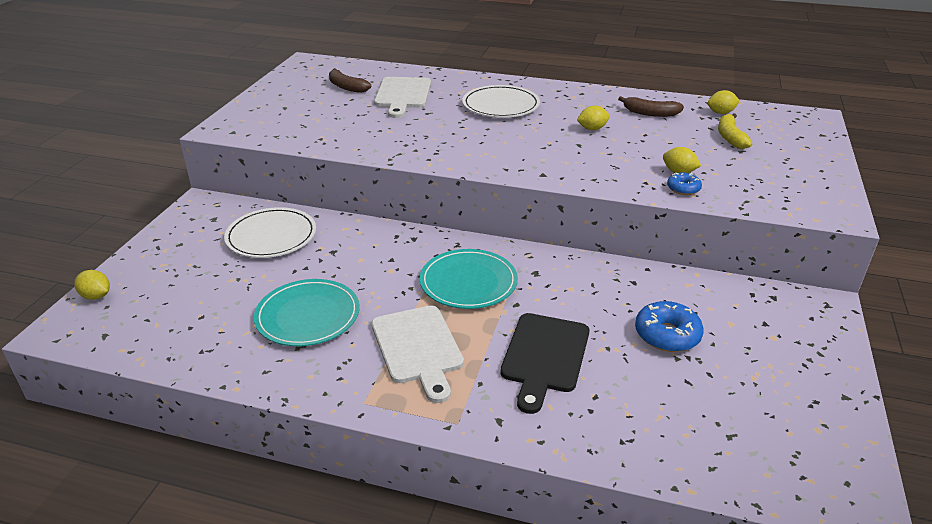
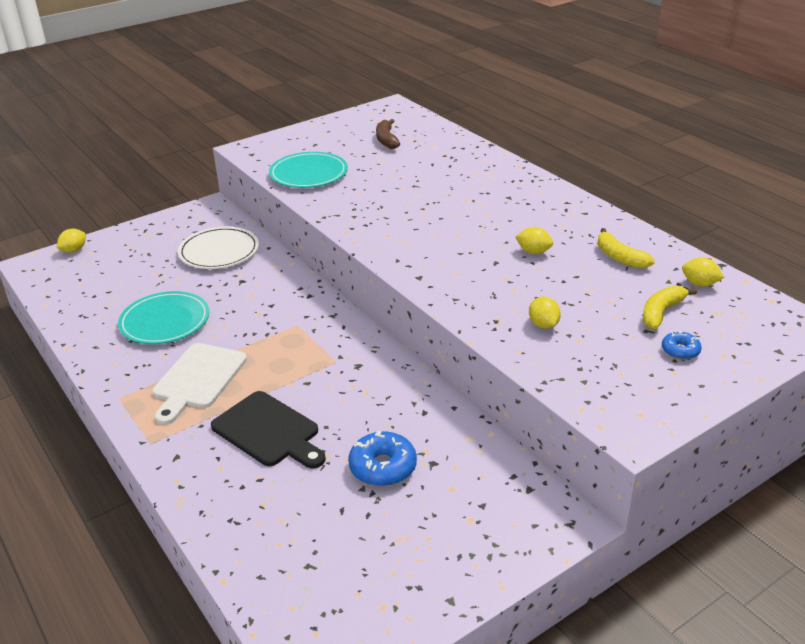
camera: 40 degrees right, 0 degrees up
(96, 296) = (74, 250): yellow lemon -> yellow lemon turned 60 degrees clockwise
(402, 95) = (419, 162): white cutting board -> none
(468, 282) = (298, 349): turquoise plate -> turquoise plate (308, 174)
(500, 105) = (487, 199): white plate -> none
(544, 356) = (268, 431): black cutting board -> black cutting board turned 105 degrees counterclockwise
(650, 113) = (619, 257): brown banana -> yellow banana
(683, 189) = (520, 341): blue donut -> blue donut (680, 351)

